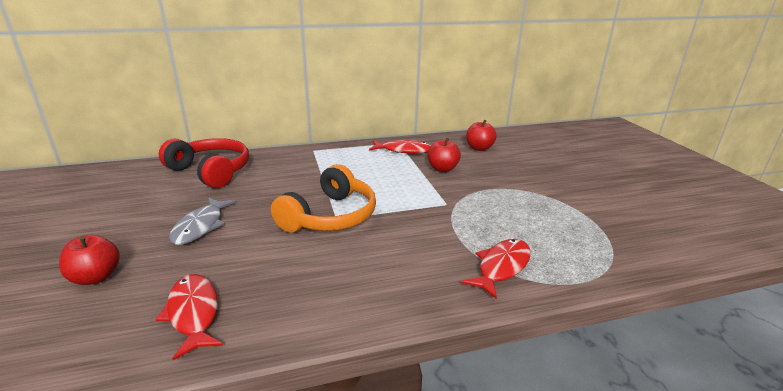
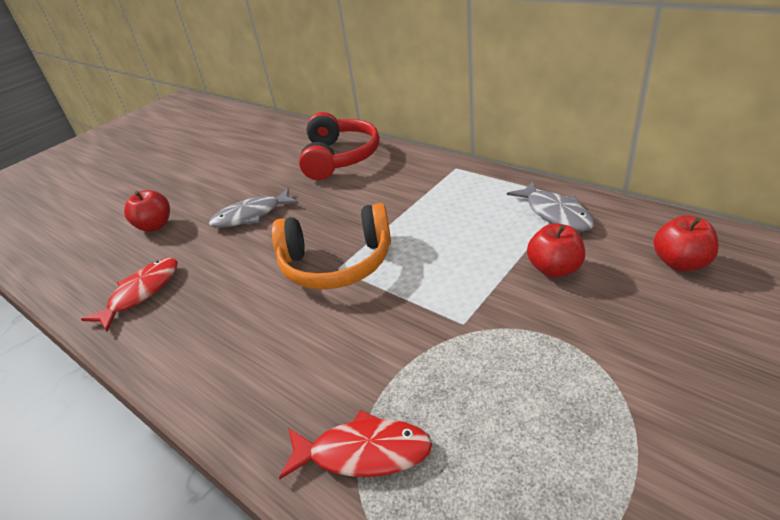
camera: 60 degrees right, 10 degrees up
(403, 150) = (555, 213): red fish -> grey fish

